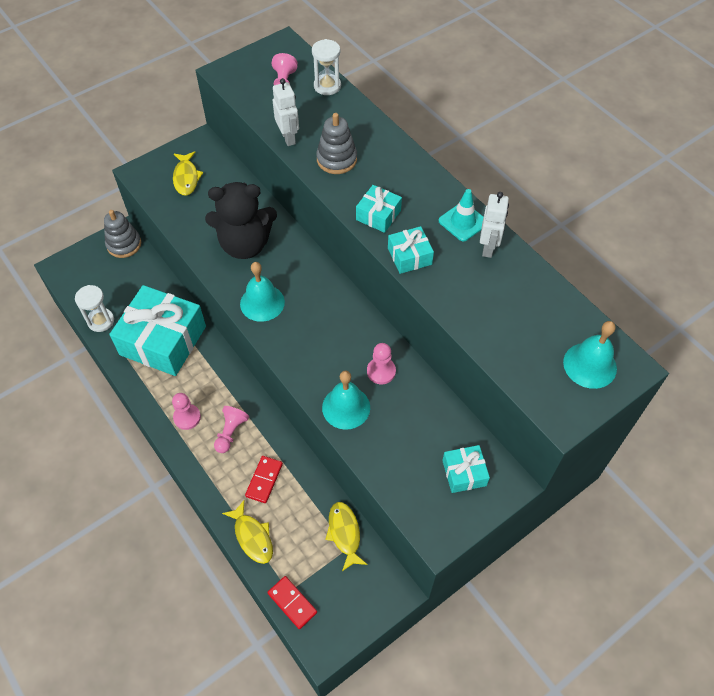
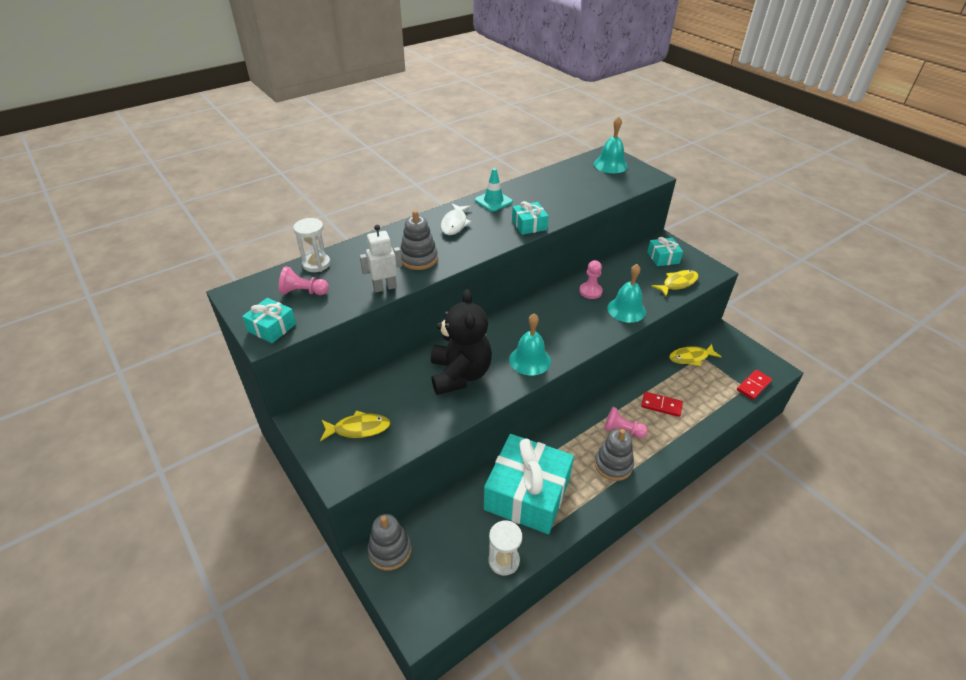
camera: 90 degrees left, 15 degrees down
(187, 417) = (613, 465): pink pawn -> grey stacking toy
(252, 536) = (711, 411): yellow fish -> yellow fish (677, 283)
(378, 215) = (486, 238): turquoise gift -> turquoise gift (272, 327)
(407, 186) = (454, 223): none -> white fish
(488, 248) = (518, 192): white robot -> none

